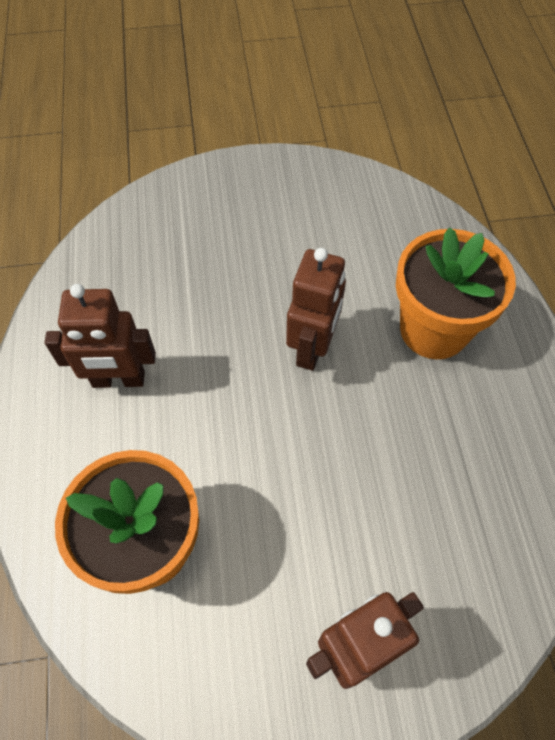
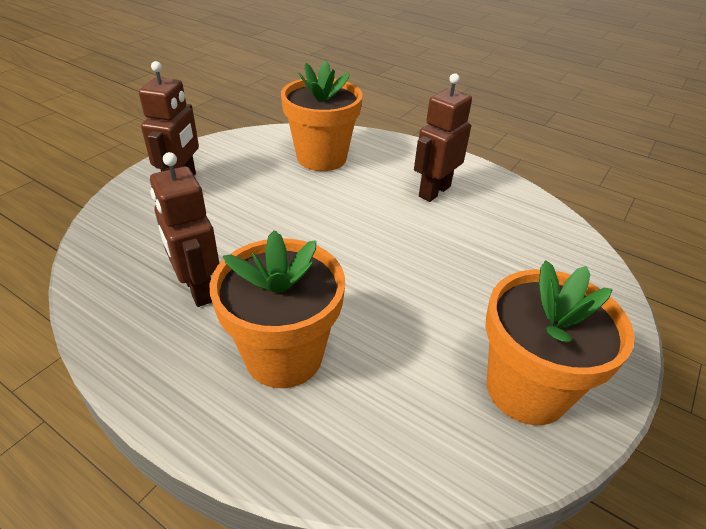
camera: 130 degrees right, 20 degrees down
(311, 197) = (526, 389): none -> orange flower pot
(312, 348) = (357, 276): brown robot -> brown robot (198, 289)

